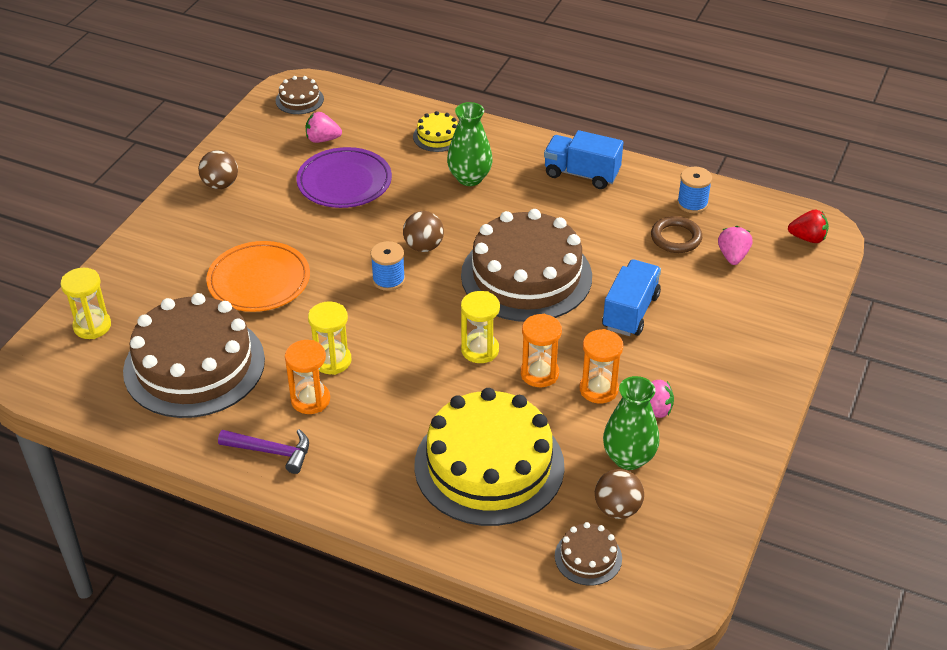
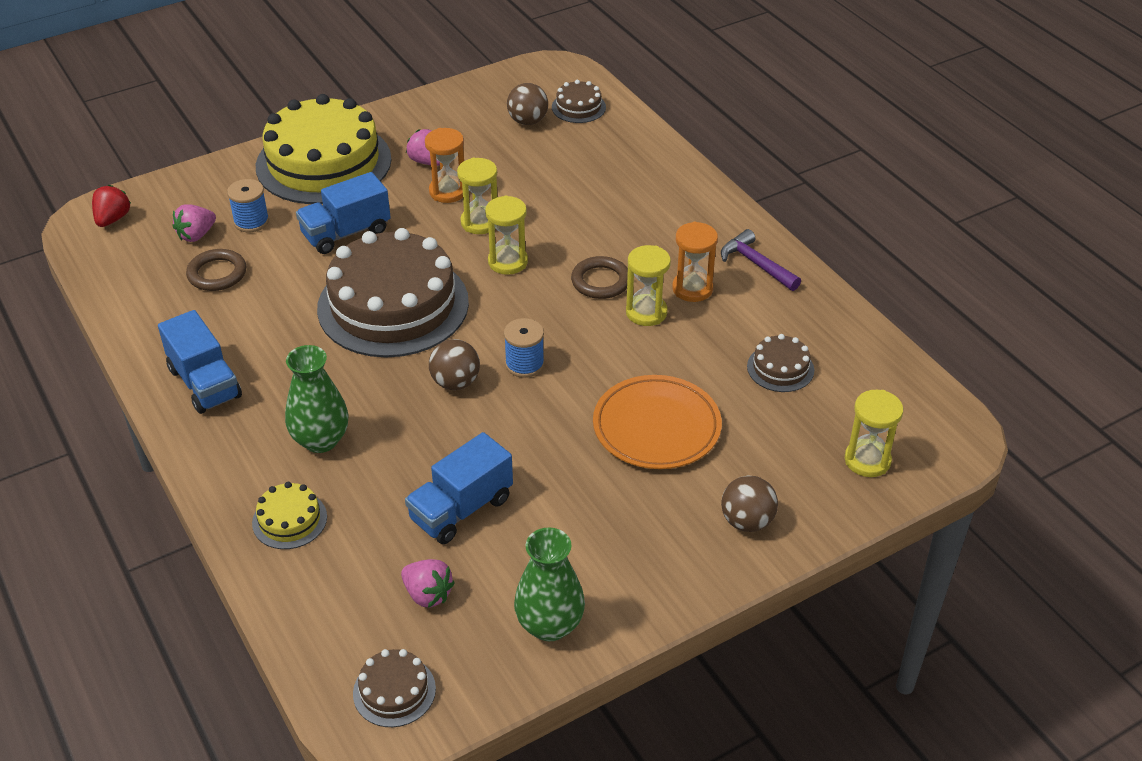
camera: 145 degrees left, 0 degrees up
(194, 365) = (780, 368): brown cake -> brown cake, size x0.42
(220, 184) = (610, 587): brown ball -> brown ball (747, 521)
(344, 182) = (461, 509): purple plate -> blue truck
(390, 370) = (600, 281): none -> brown ring
(489, 465) = (589, 182): yellow cake -> yellow cake (323, 163)
(539, 373) = (480, 222): orange hourglass -> yellow hourglass
(628, 458) = (483, 143): green vase -> green vase (549, 625)
(692, 203) = (152, 297): blue spool -> blue spool (251, 221)
(807, 238) = (113, 219): red strawberry -> red strawberry turned 60 degrees clockwise

